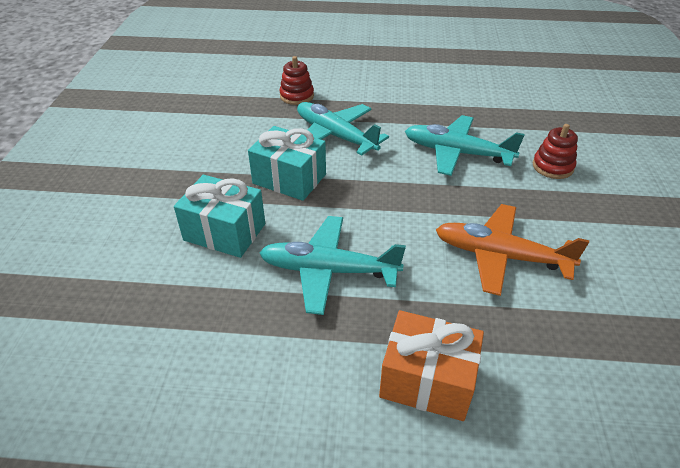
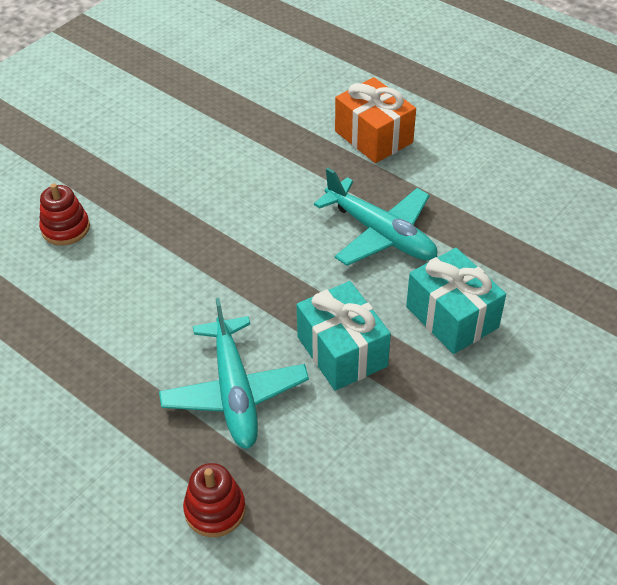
camera: 145 degrees left, 5 degrees up
(457, 153) = (131, 292): turquoise plane -> none
(500, 256) = (229, 179): orange plane -> none

